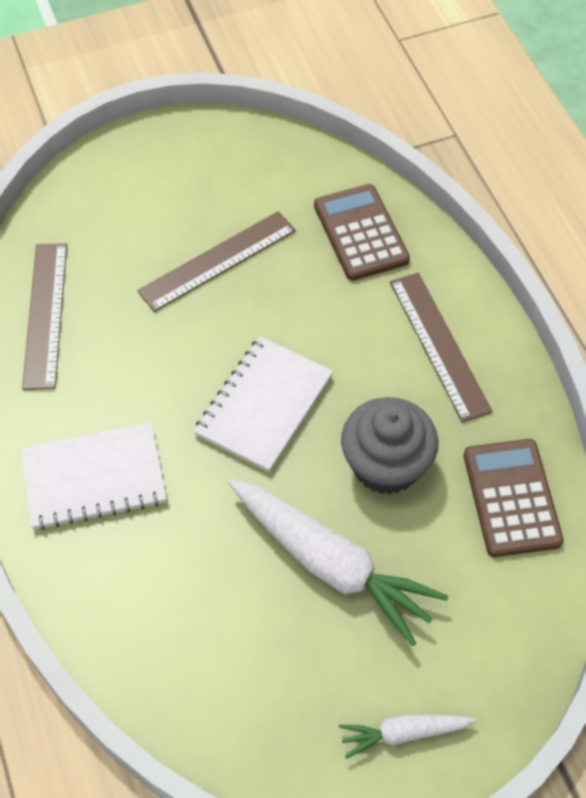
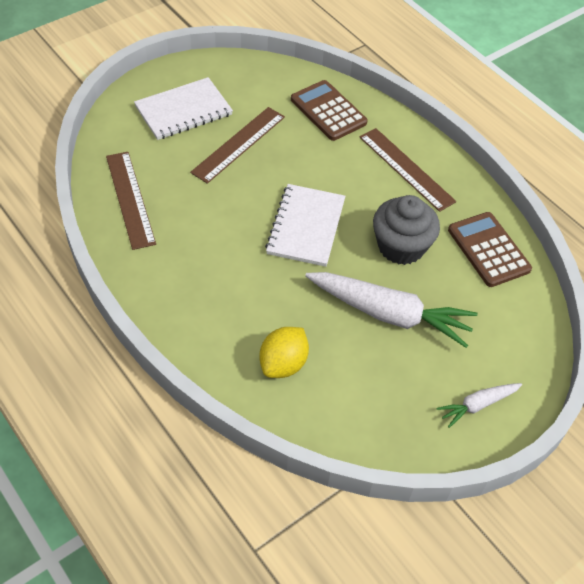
camera: 20 degrees left, 5 degrees down
(94, 478) = (206, 295): white notebook -> white notebook (183, 111)
(159, 603) = (283, 364): none -> yellow lemon

